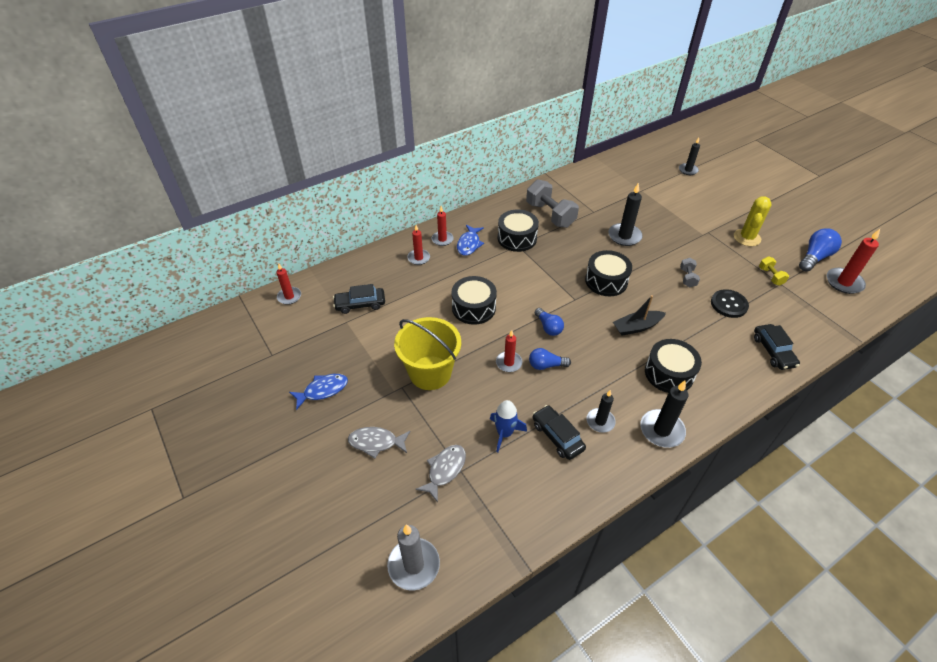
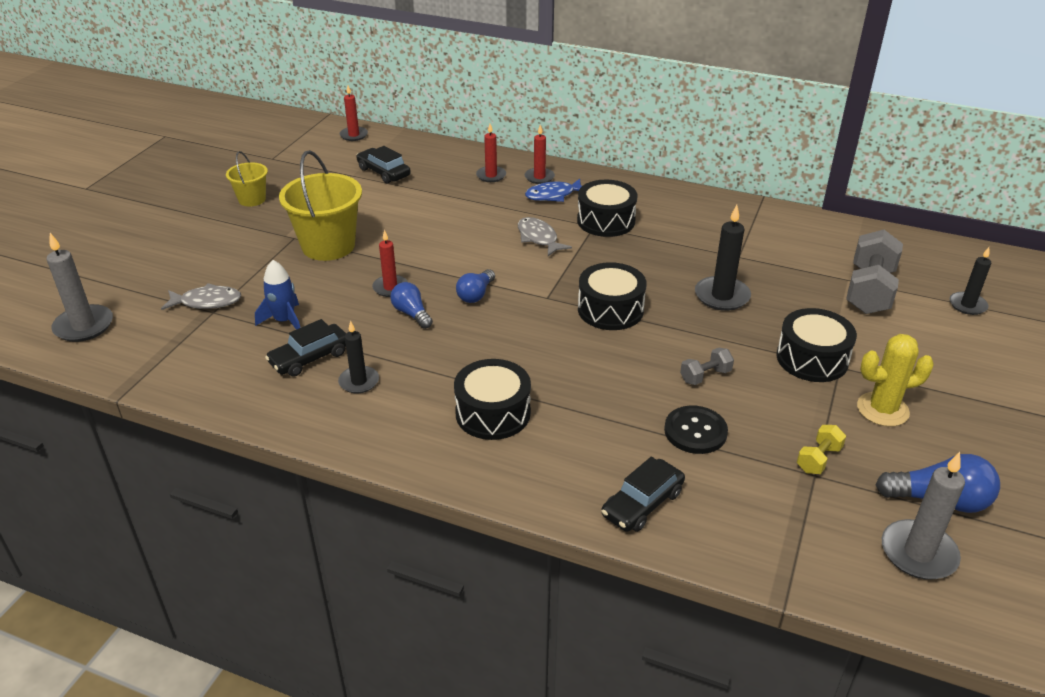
camera: 55 degrees right, 10 degrees down
(323, 390) = (252, 199): blue fish -> yellow bucket
(376, 442) = (211, 251): grey fish -> grey fish (538, 238)
(473, 308) = (452, 236): black drum -> black drum (812, 359)
(550, 215) = (683, 227): grey dumbbell -> grey dumbbell (869, 291)
(557, 436) = (310, 358): black car -> black car turned 150 degrees counterclockwise
(636, 327) = (551, 361): black boat -> none
(661, 430) = (387, 435): black candle -> none
(844, 282) = (918, 553): red candle -> grey candle

